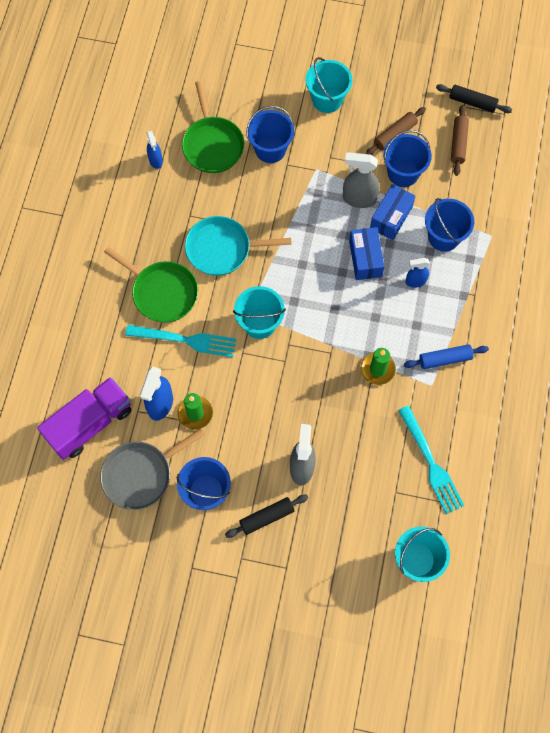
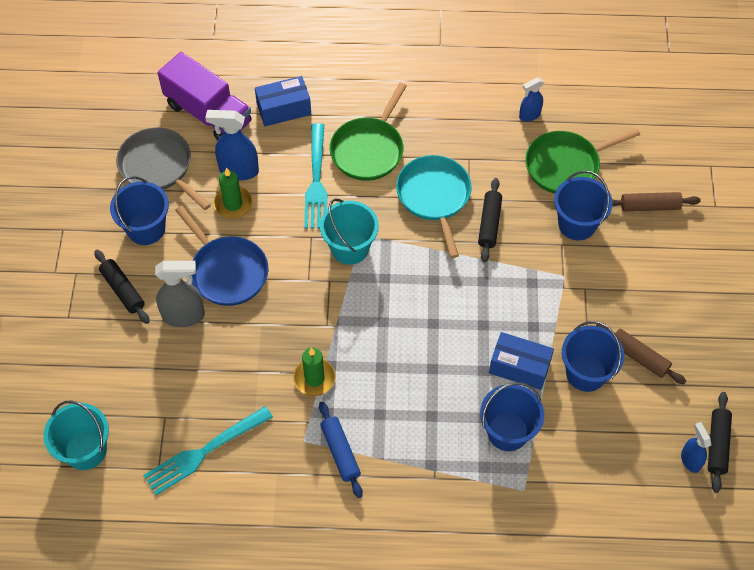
camera: 80 degrees right, 10 degrees down
(257, 212) = (489, 223): none -> black rolling pin
(264, 426) = (227, 271): none -> blue pan
(327, 99) = (665, 274): turquoise bucket -> none
(359, 199) = (536, 327): grey spray bottle -> none
(365, 258) = (456, 346): blue box -> blue box (284, 109)
(415, 281) = (438, 406): blue spray bottle -> blue spray bottle (690, 460)
(458, 143) = (649, 434): brown rolling pin -> brown rolling pin (649, 206)

